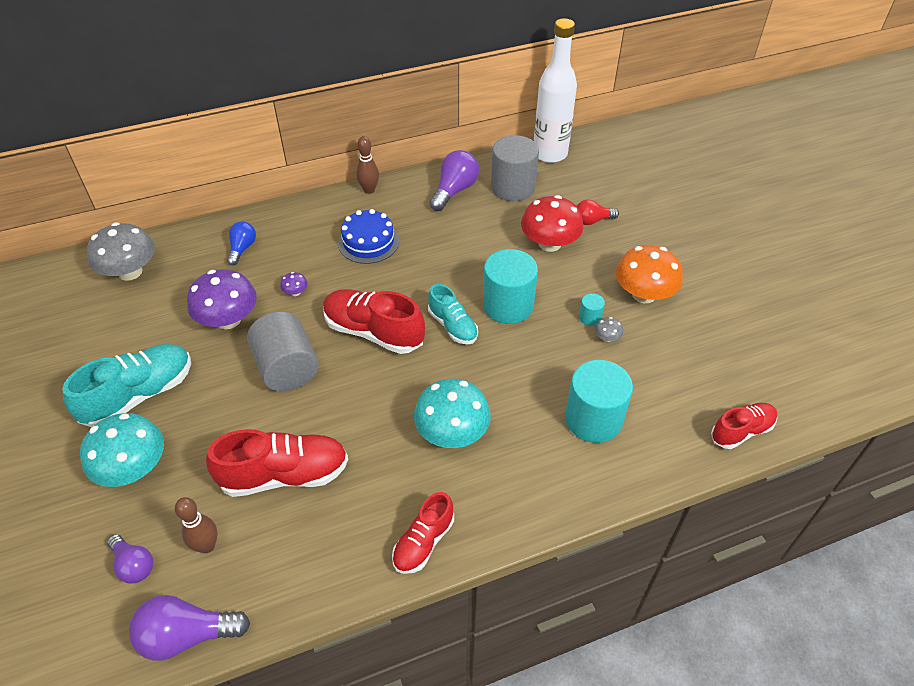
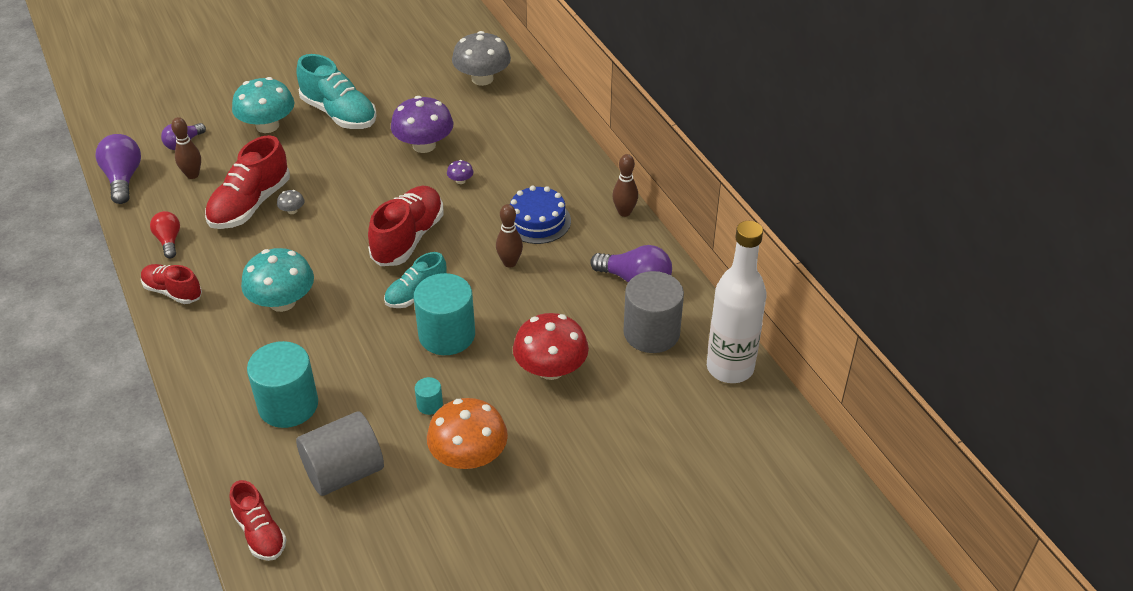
camera: 85 degrees right, 5 degrees down
(242, 249) = (519, 138): blue light bulb -> none
(284, 475) = (250, 204): red shoe -> red shoe turned 45 degrees clockwise
(287, 368) = (364, 189): grey cylinder -> grey cylinder (344, 472)
(420, 262) = (510, 263): none -> brown bowling pin
(592, 221) = (598, 410): red light bulb -> red light bulb (169, 241)
(607, 338) = (399, 419): grey mushroom -> grey mushroom (292, 210)

